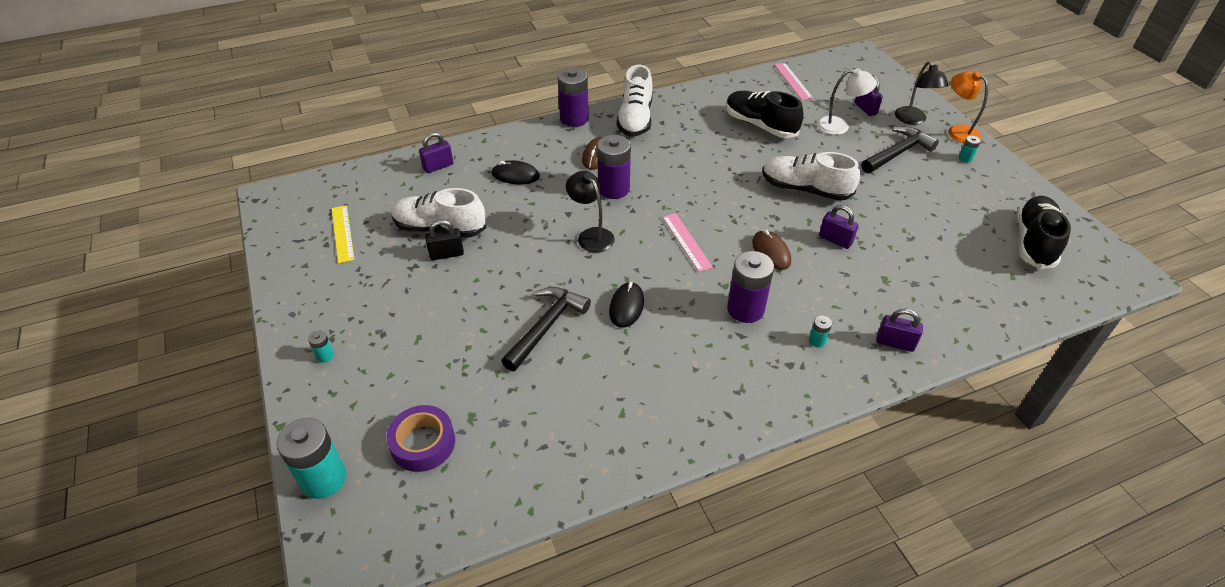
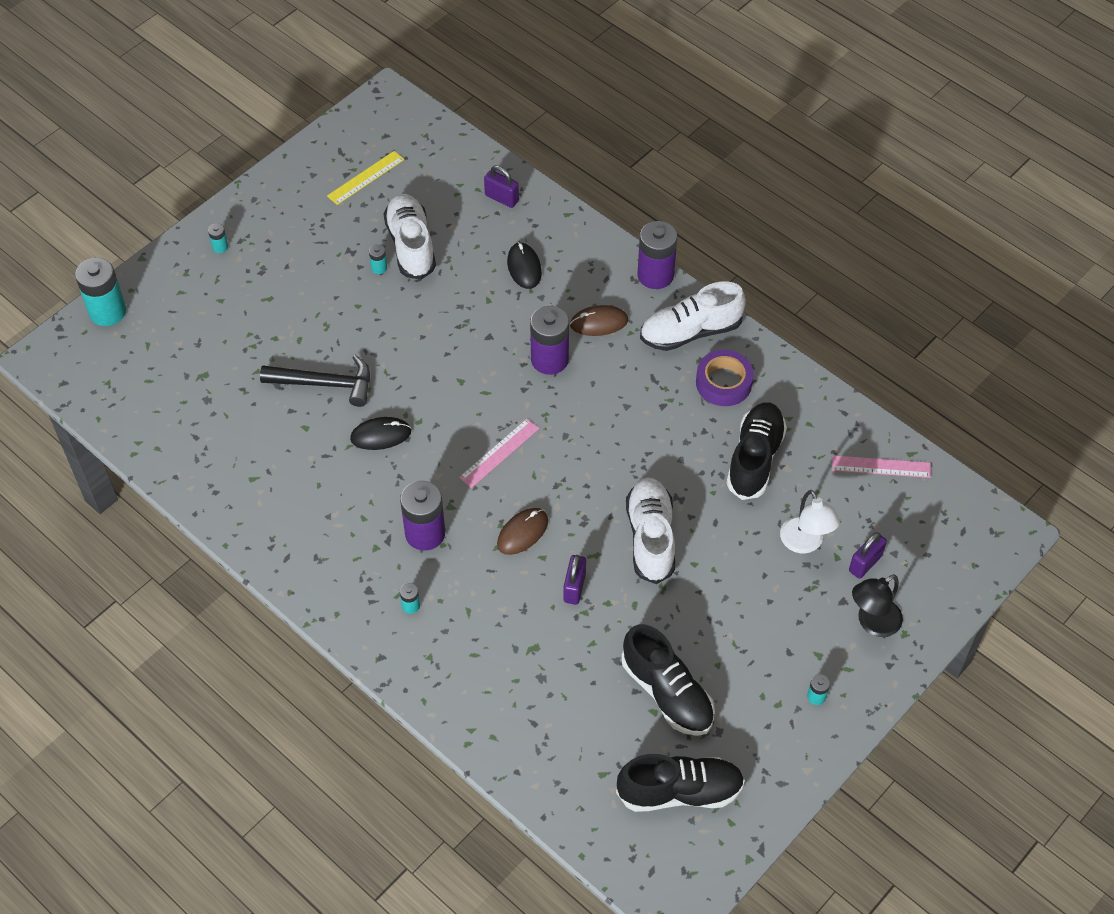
camera: 65 degrees right, 10 degrees up
(423, 443) = (164, 356): purple tape -> purple tape (723, 383)
(446, 254) = (379, 268): black padlock -> turquoise battery
(591, 235) = (465, 369): black lamp -> none
(792, 81) = (881, 466): pink ruler -> pink ruler turned 45 degrees clockwise
(895, 343) = (440, 674): purple padlock -> none
(897, 153) = (783, 618): black hammer -> none
(946, 222) = (667, 693): none -> black shoe
(958, 131) = (876, 679): orange lamp -> none

